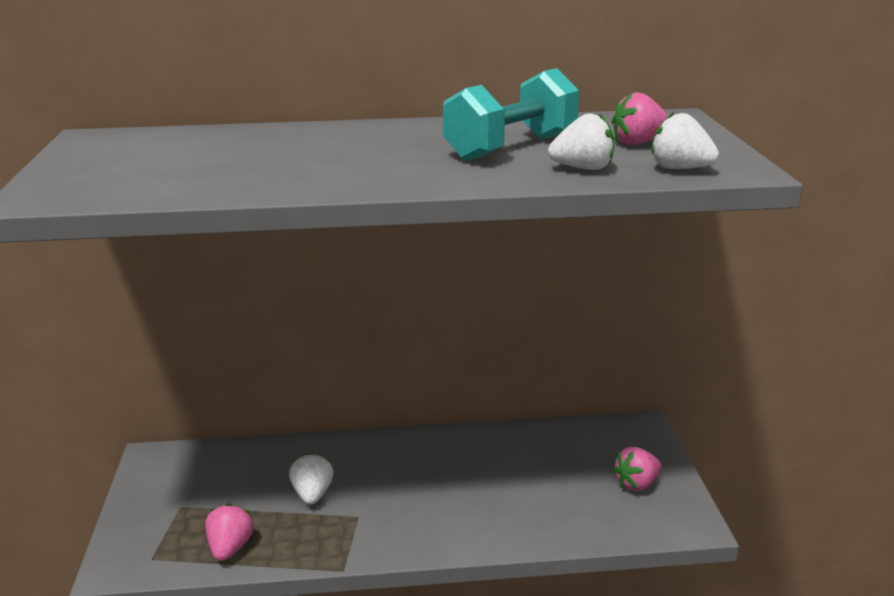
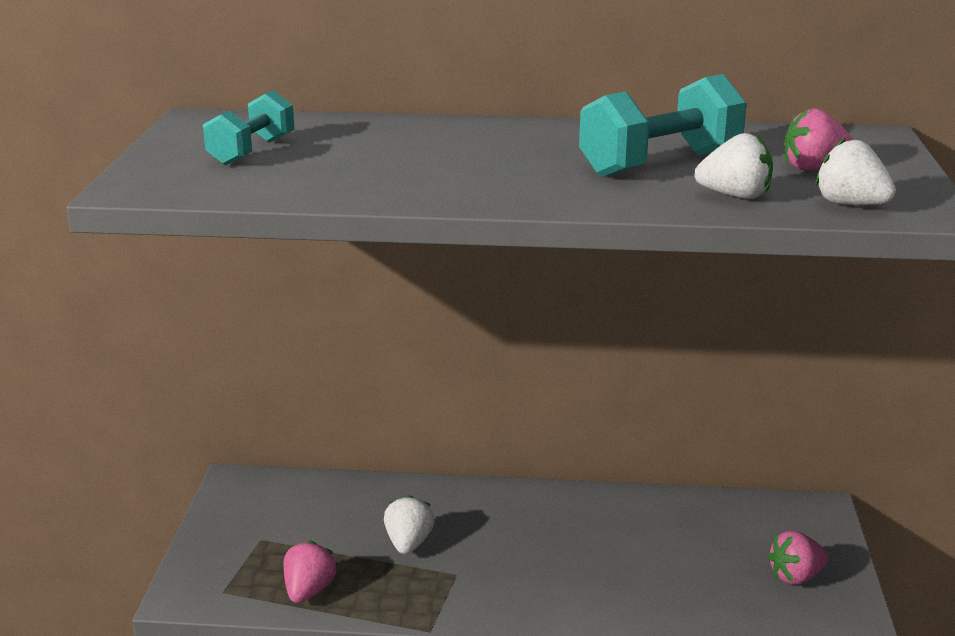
camera: 10 degrees right, 0 degrees up
(146, 160) = (251, 151): none -> turquoise dumbbell

